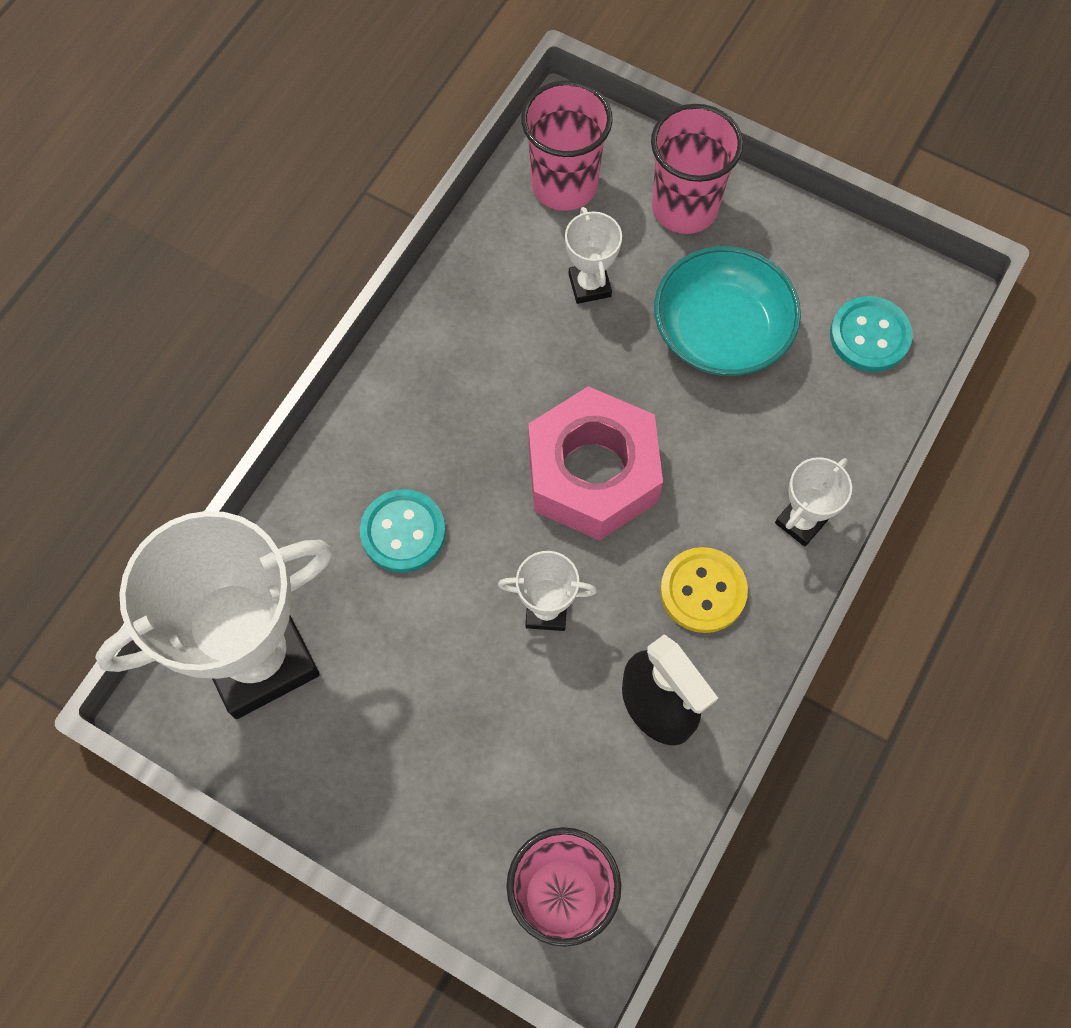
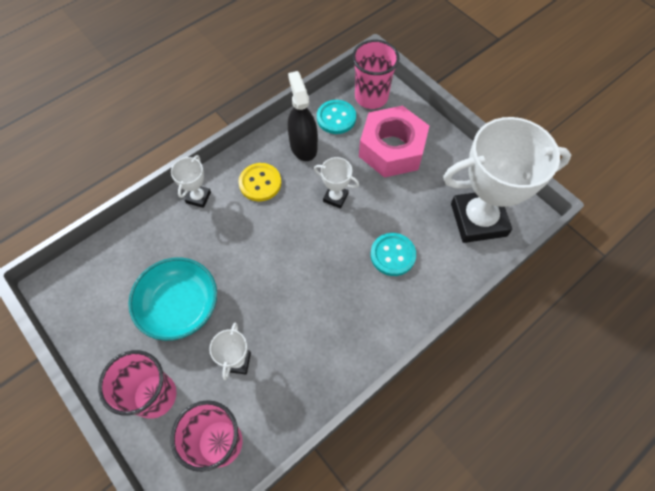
camera: 160 degrees left, 5 degrees down
(592, 473) = (286, 252): pink nut -> pink nut (391, 149)
(801, 521) = (198, 197): white trophy -> white trophy turned 45 degrees counterclockwise
(869, 336) = (104, 275): turquoise button -> turquoise button (336, 118)

